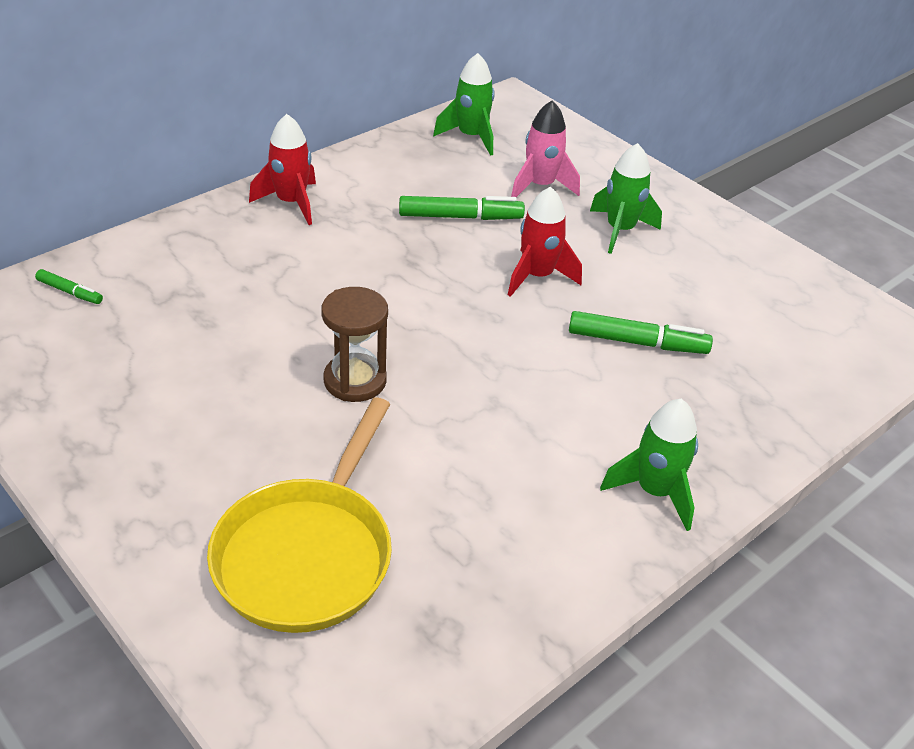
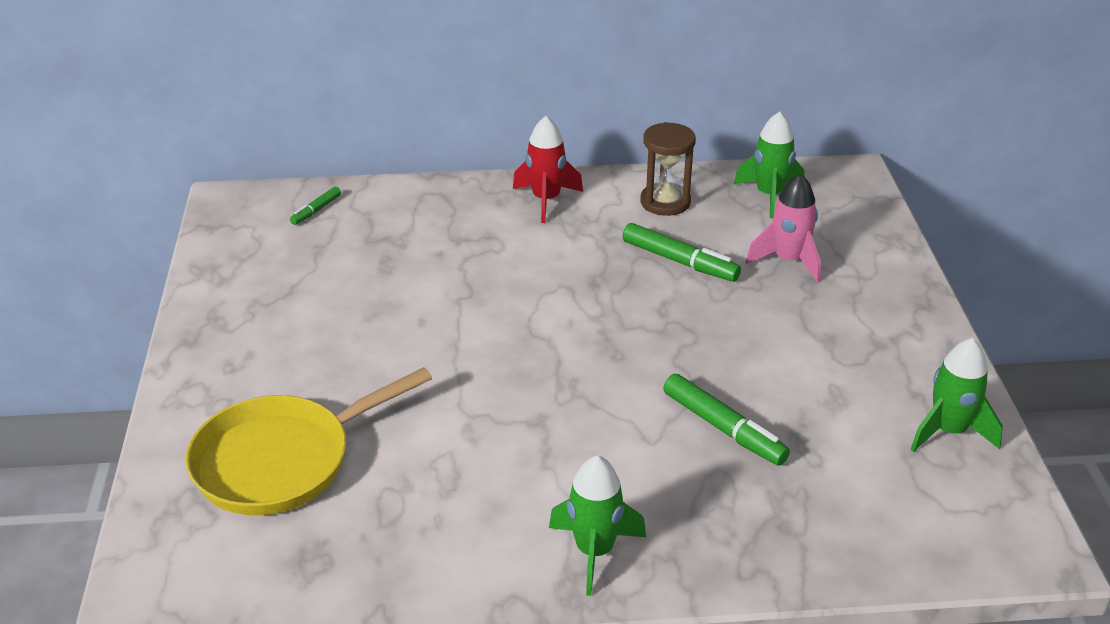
camera: 40 degrees right, 5 degrees down
(70, 292) = (316, 210): green marker -> green marker turned 60 degrees clockwise
(355, 380) = (447, 356): brown hourglass -> brown hourglass (665, 202)
(537, 276) = (694, 336): red rocket -> none
(620, 230) = (823, 327): green rocket -> green rocket (948, 431)

